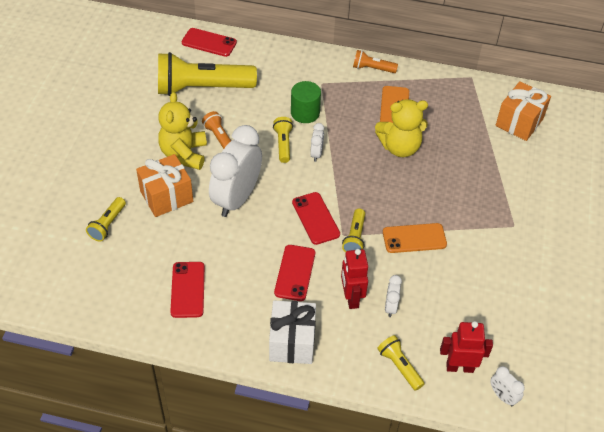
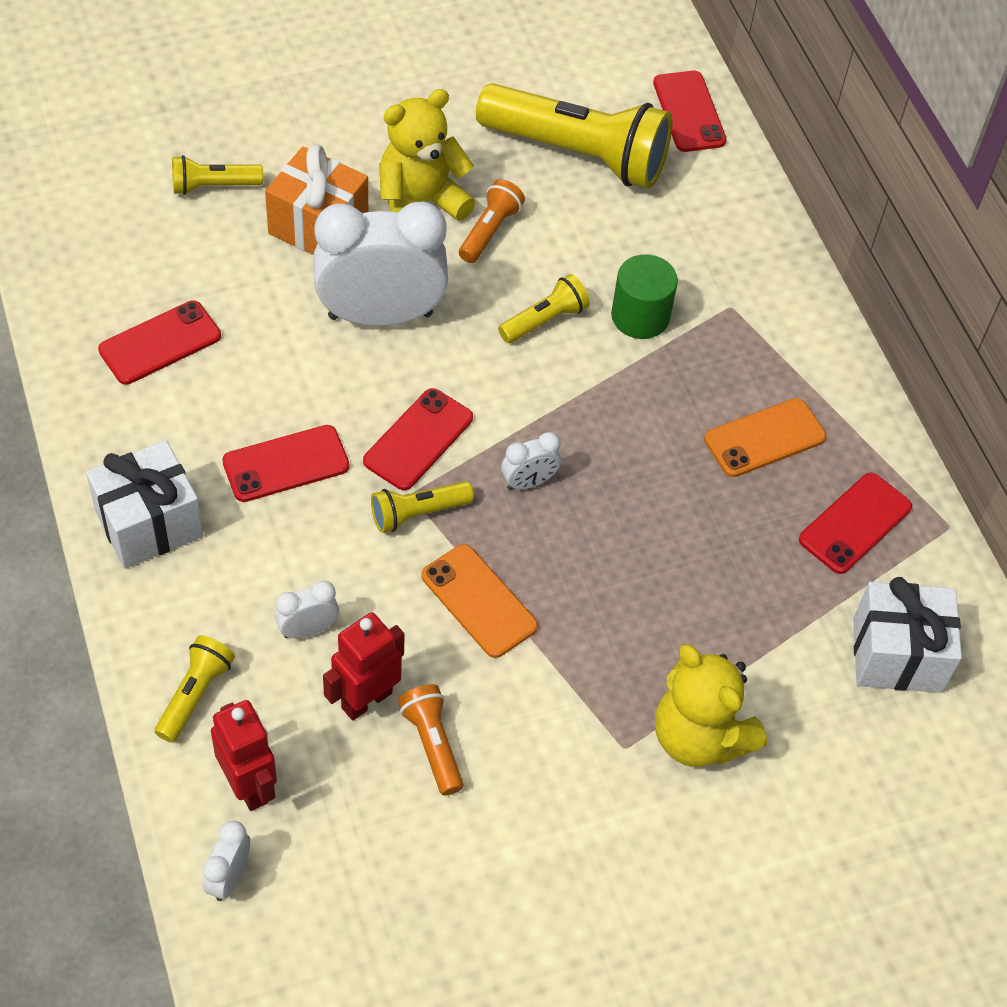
camera: 55 degrees right, 5 degrees up
(201, 88) = (578, 154): yellow flashlight -> yellow flashlight turned 150 degrees clockwise
(316, 154) = (560, 375): white clock -> white clock (529, 482)
(351, 298) = (288, 564): red robot -> red robot (366, 699)
(372, 68) = (832, 363): orange flashlight -> orange flashlight (432, 744)
(400, 147) = (673, 489): yellow teddy bear -> yellow teddy bear (699, 736)
(452, 102) = (855, 523): none -> red phone
(519, 122) = (897, 655): orange gift -> white gift

